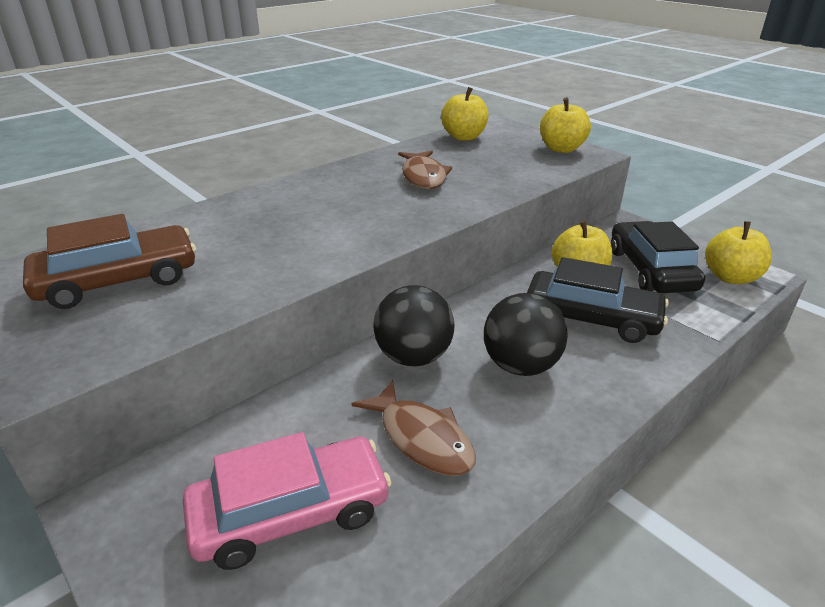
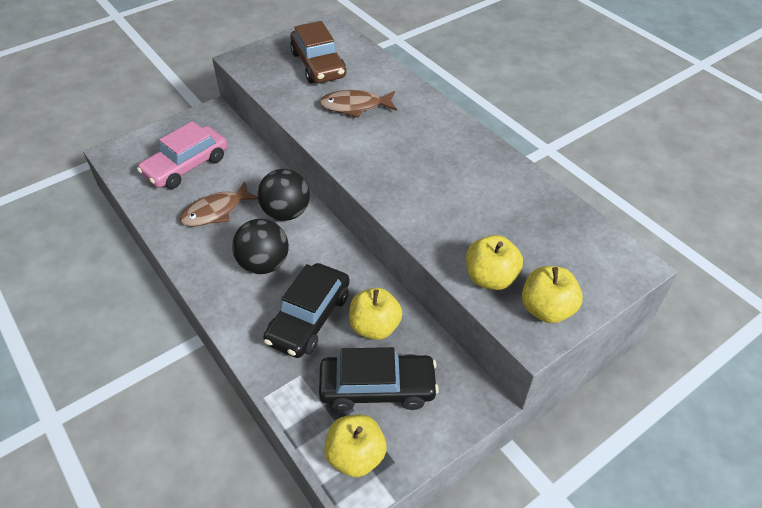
camera: 95 degrees right, 15 degrees up
(291, 513) = (186, 166): pink car -> pink car turned 60 degrees clockwise
(423, 177) = (464, 191): brown fish -> brown fish (355, 106)
(464, 137) = (577, 230): yellow apple -> yellow apple (490, 278)

